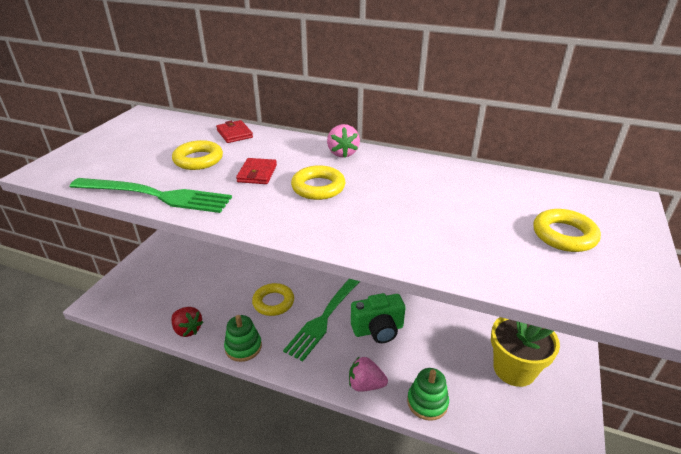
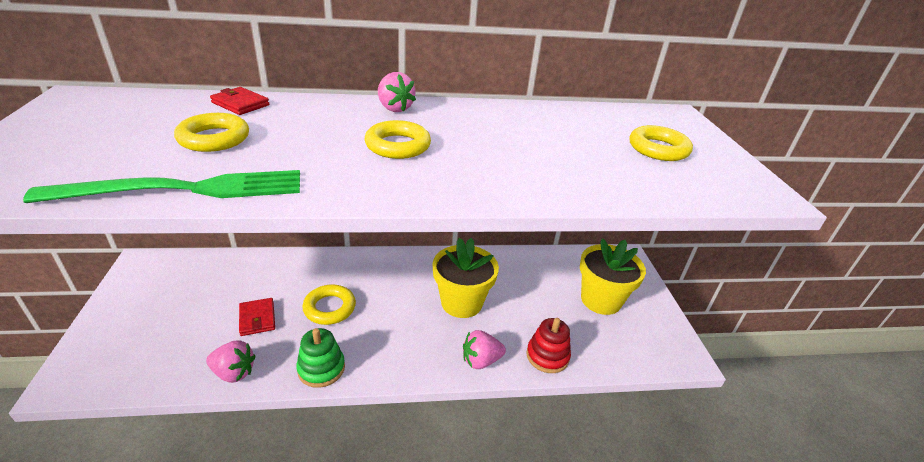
camera: 30 degrees left, 0 degrees up
(187, 329) = (234, 372): red strawberry -> pink strawberry
(257, 173) = (310, 142): red wallet -> red wallet (257, 318)
(326, 315) = (399, 304): green fork -> none
(378, 330) = (461, 302): green camera -> yellow flower pot
(427, 402) = (547, 356): green stacking toy -> red stacking toy

